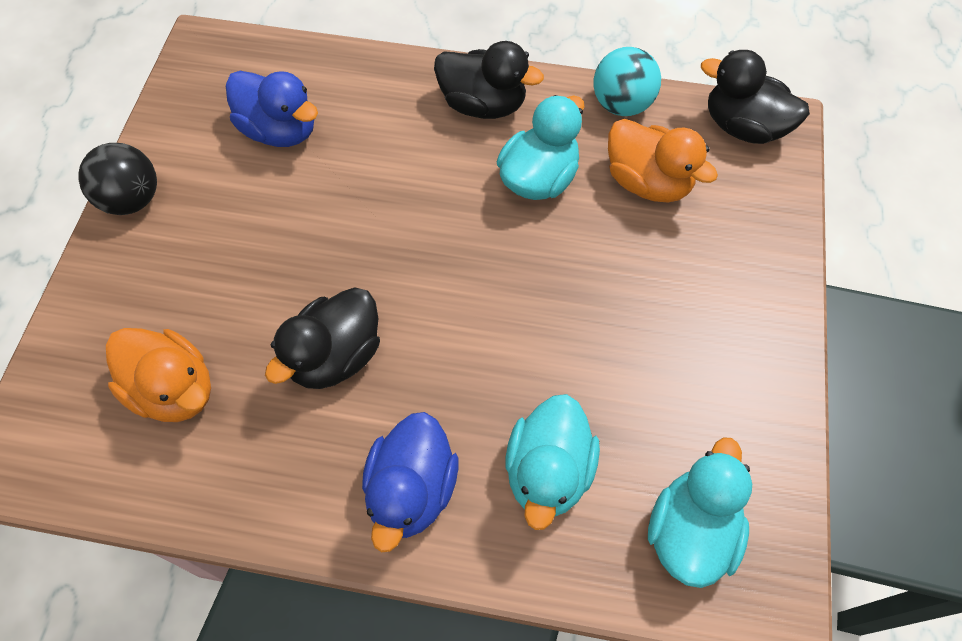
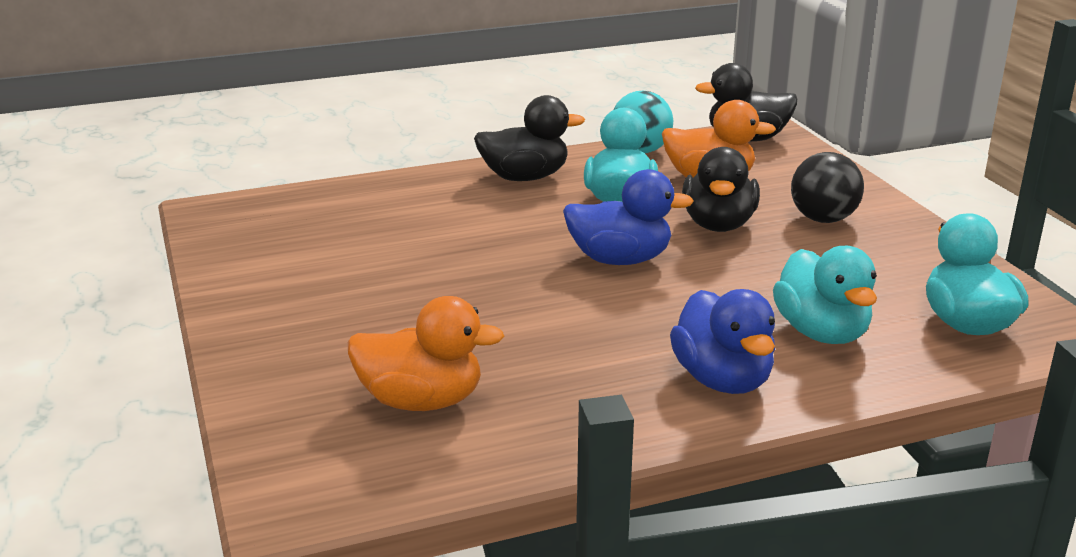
camera: 30 degrees left, 35 degrees down
(132, 200) = (236, 310): black ball -> black ball (823, 219)
(280, 130) = (349, 234): blue duck -> blue duck (620, 259)
(335, 356) = (559, 334): black duck -> black duck (718, 225)

